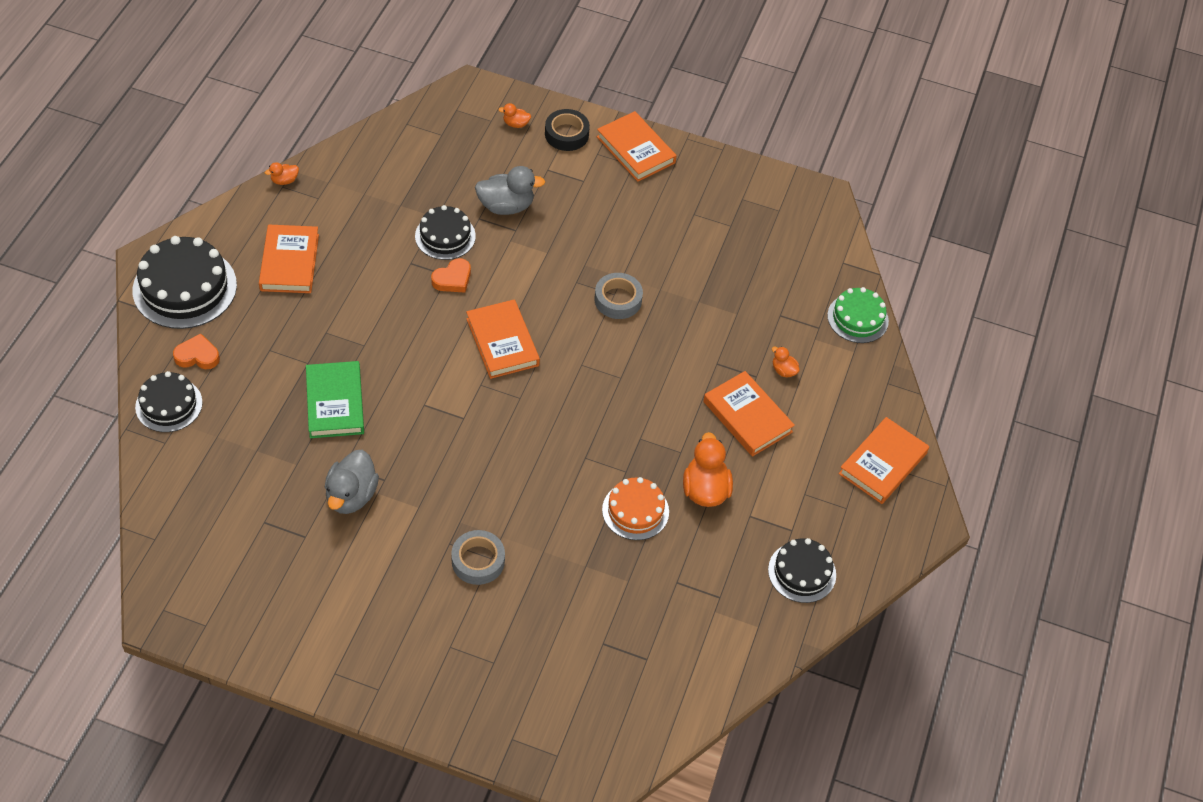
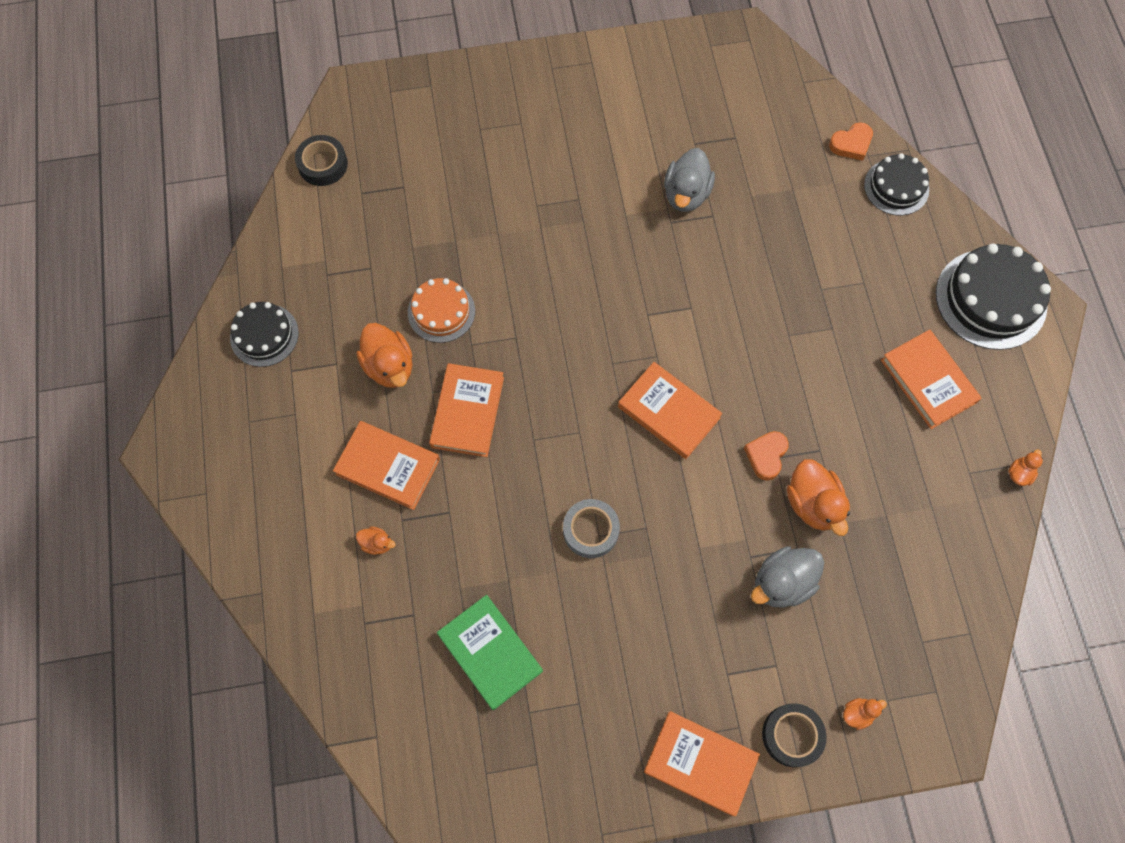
camera: 155 degrees right, 15 degrees up
(197, 356) = (916, 242): orange heart -> orange heart (851, 144)
(335, 403) = (766, 265): green book -> green book (490, 653)
(351, 496) = (686, 194): grey duck -> grey duck turned 150 degrees counterclockwise
(445, 236) = (812, 504): black cake -> orange duck
(478, 561) = (545, 197): grey tape -> none
(669, 709) = (323, 164): none -> black tape
(857, 318) = (327, 662): green cake -> none
(882, 463) = (231, 490): orange book -> orange book (467, 412)

